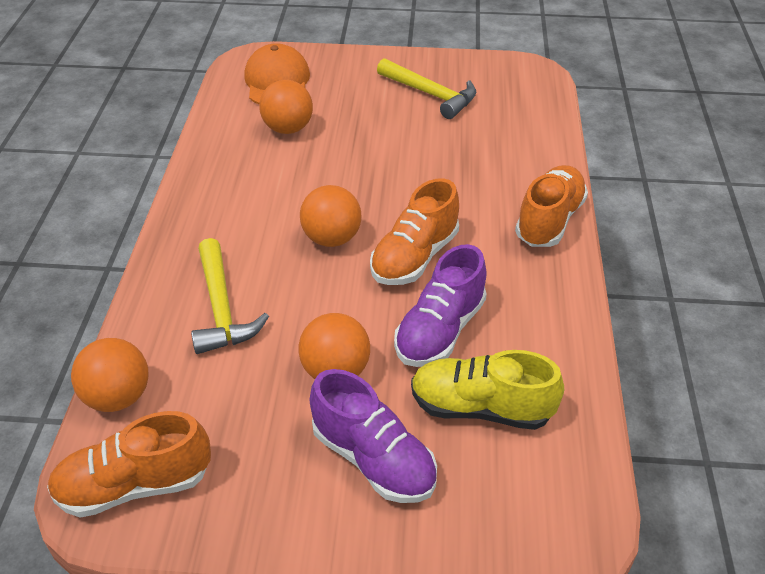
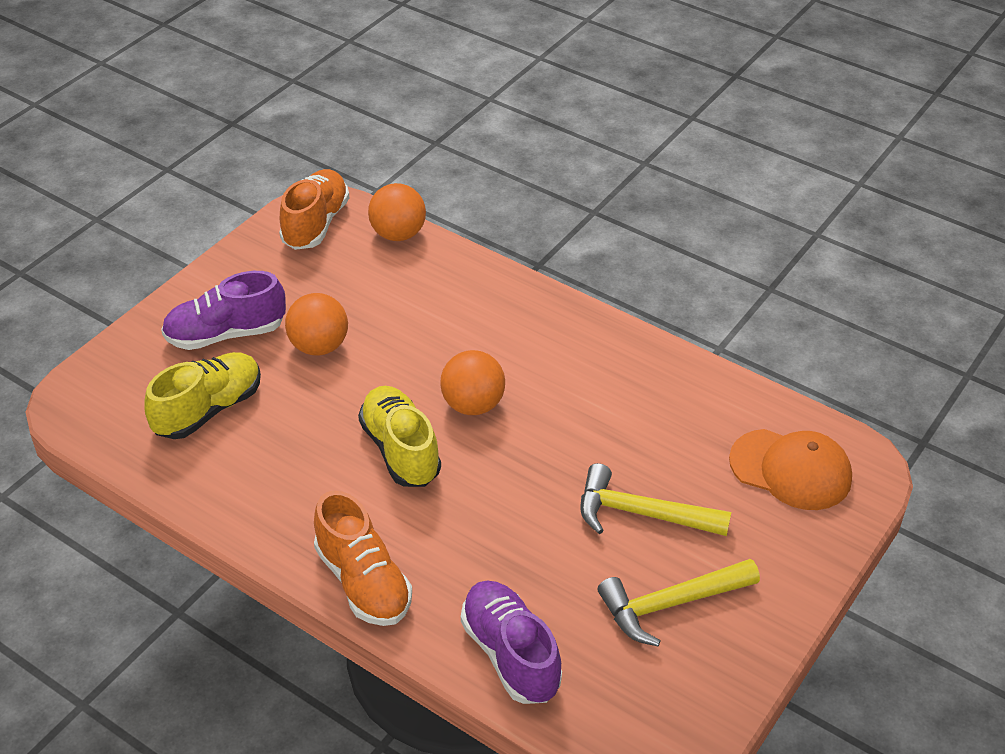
camera: 120 degrees right, 0 degrees up
(221, 308) = (442, 308): yellow hammer -> yellow hammer (641, 513)
(288, 129) = (681, 442): orange ball -> none
(414, 257) = (400, 450): orange shoe -> yellow shoe
(440, 330) = (302, 424): purple shoe -> purple shoe (510, 654)

